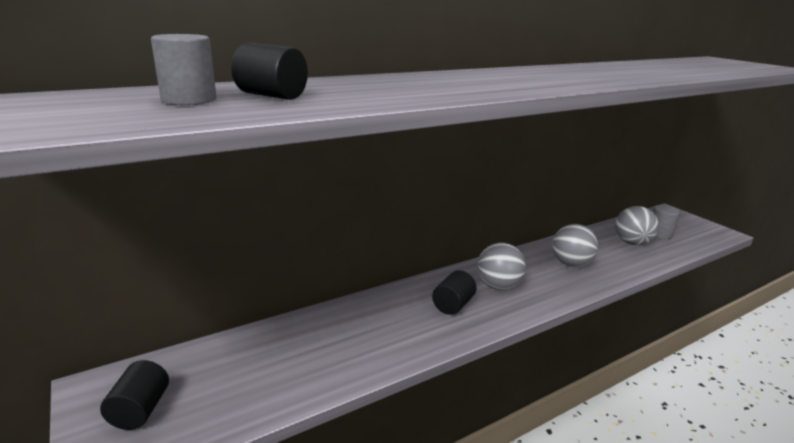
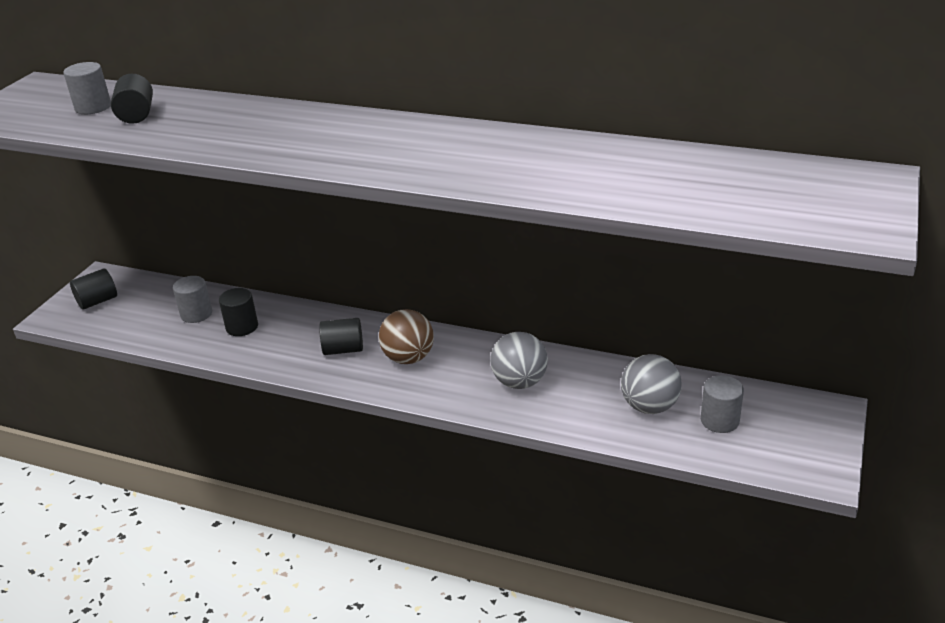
camera: 55 degrees right, 10 degrees up
(286, 353) = (196, 314): none -> grey cylinder
(349, 337) = (242, 327): none -> black cylinder
(498, 286) = (408, 358): grey ball -> brown ball

